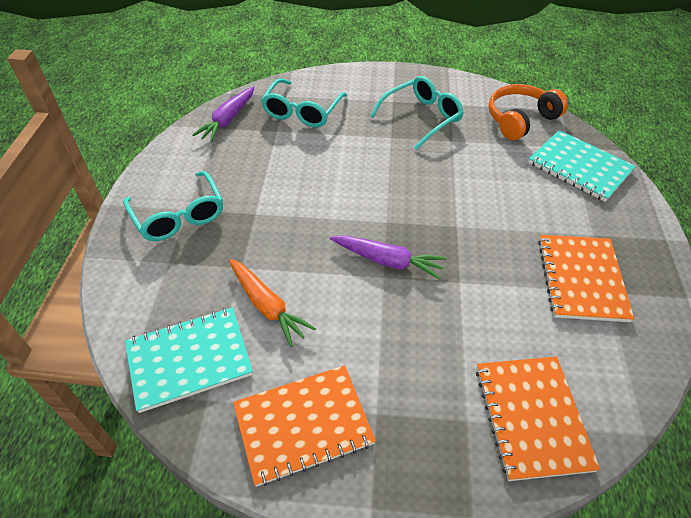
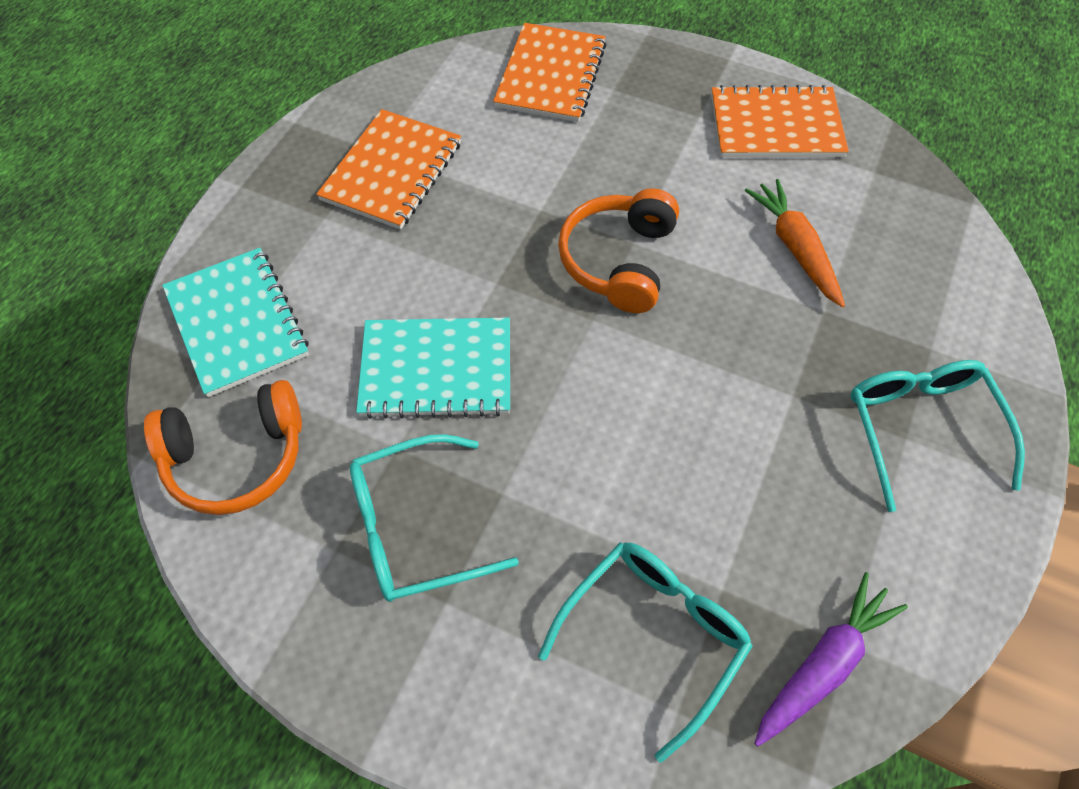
camera: 160 degrees left, 10 degrees up
(189, 359) = (896, 214): turquoise notebook -> turquoise notebook (436, 370)
(387, 261) = (618, 261): purple carrot -> orange headphones

